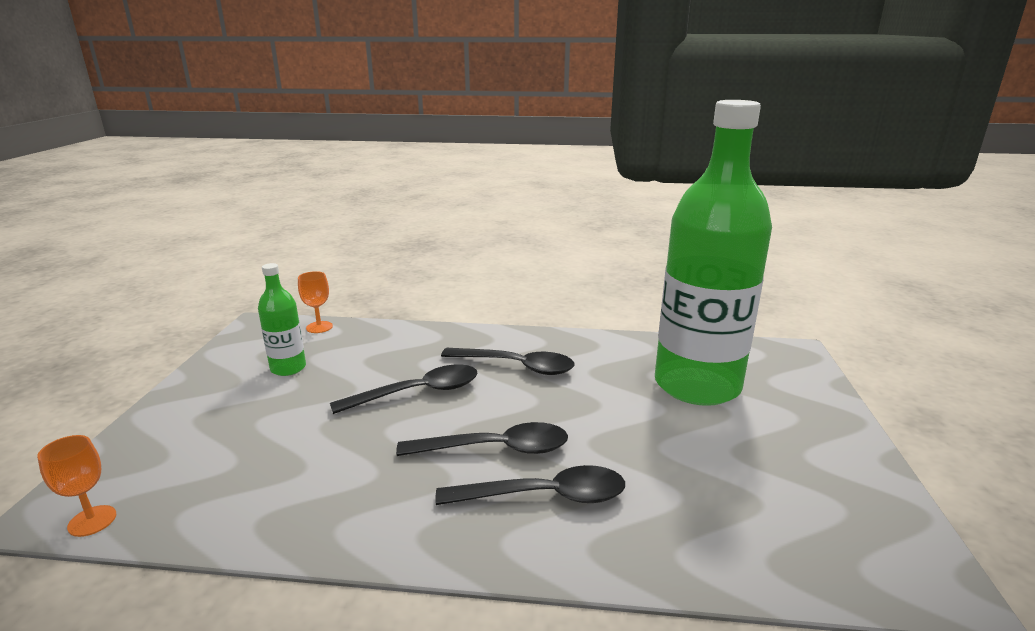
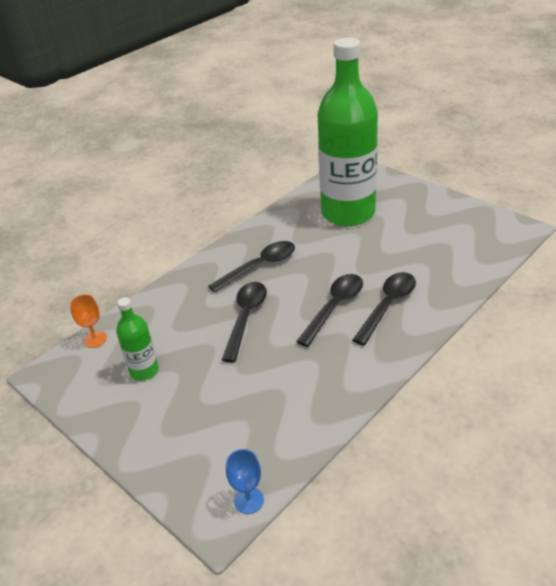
camera: 50 degrees left, 15 degrees up
(92, 521) = (248, 500): orange goblet -> blue goblet

